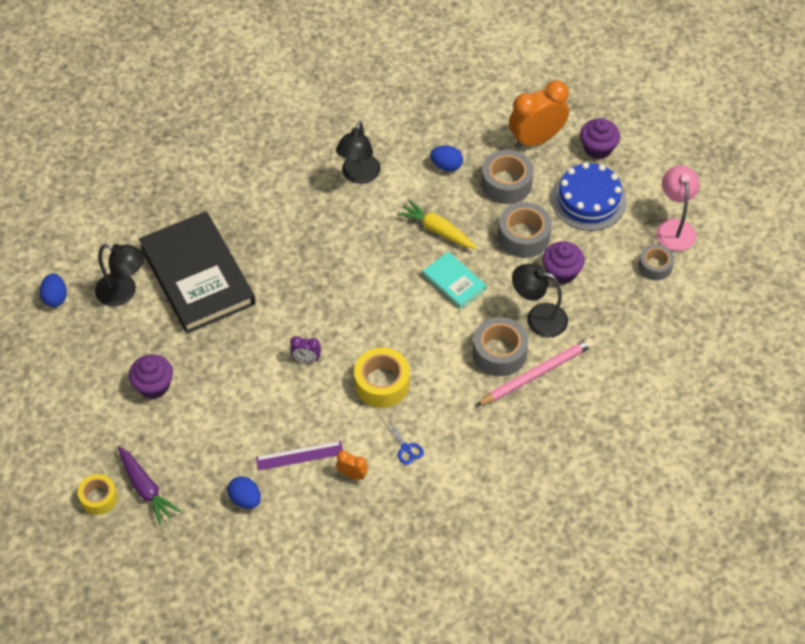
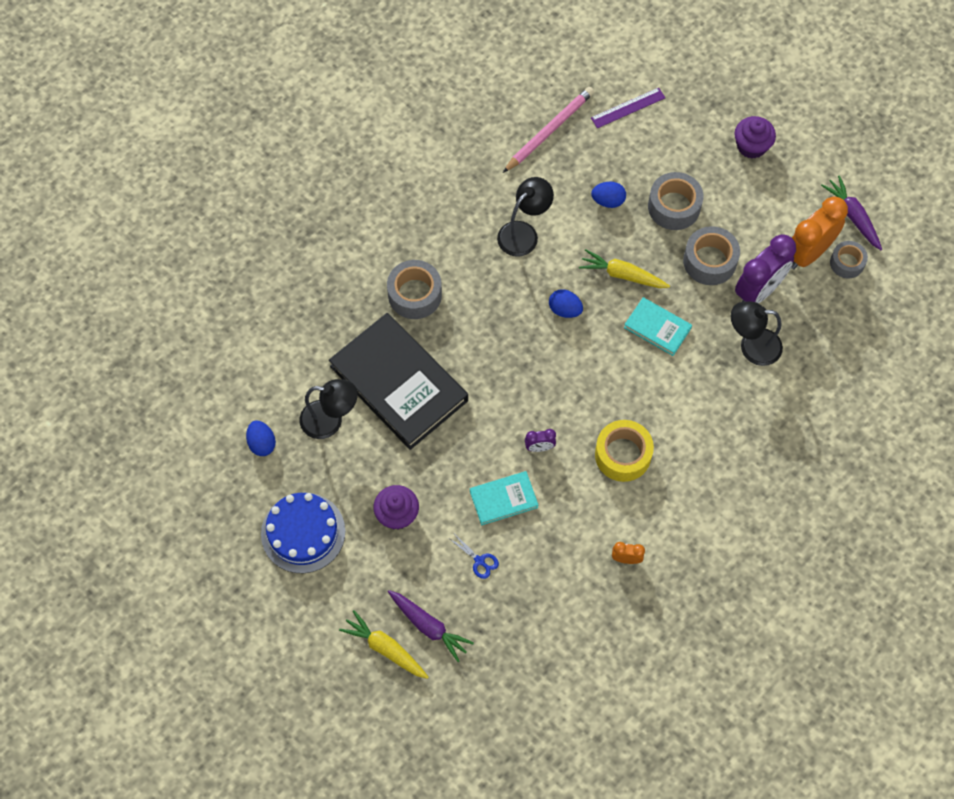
camera: 15 degrees left, 10 degrees up
(98, 498) = (385, 648): yellow tape -> yellow carrot
(245, 499) = (531, 612): blue egg -> blue egg (565, 310)
(256, 395) = (503, 499): none -> turquoise book
(299, 455) = (568, 552): purple ruler -> purple ruler (628, 108)
(359, 176) = (524, 233): black lamp -> black lamp turned 135 degrees counterclockwise
(406, 448) = (669, 518): blue scissors -> blue scissors (479, 561)
(499, 353) = (726, 393): grey tape -> grey tape (415, 295)
(536, 139) = (687, 150): orange clock -> orange clock (808, 253)
(536, 374) = (769, 407): pink pencil -> pink pencil (549, 131)
(561, 272) = (758, 291): purple cupcake -> purple clock
(588, 200) = (760, 206): blue cake -> blue cake (303, 532)
(674, 227) = (852, 216): pink lamp -> purple carrot

